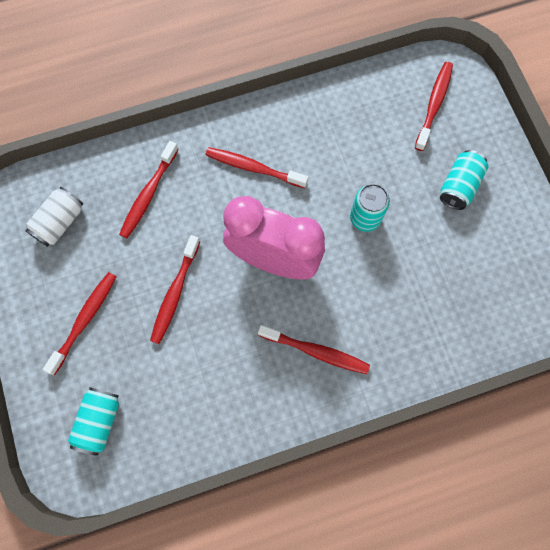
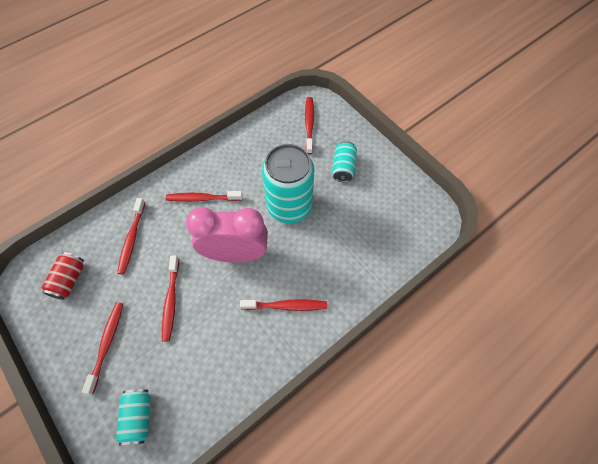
camera: 20 degrees left, 10 degrees down
(59, 222) = (69, 280): white can -> red can
(365, 218) = (289, 206): turquoise can -> turquoise can, size x2.00

